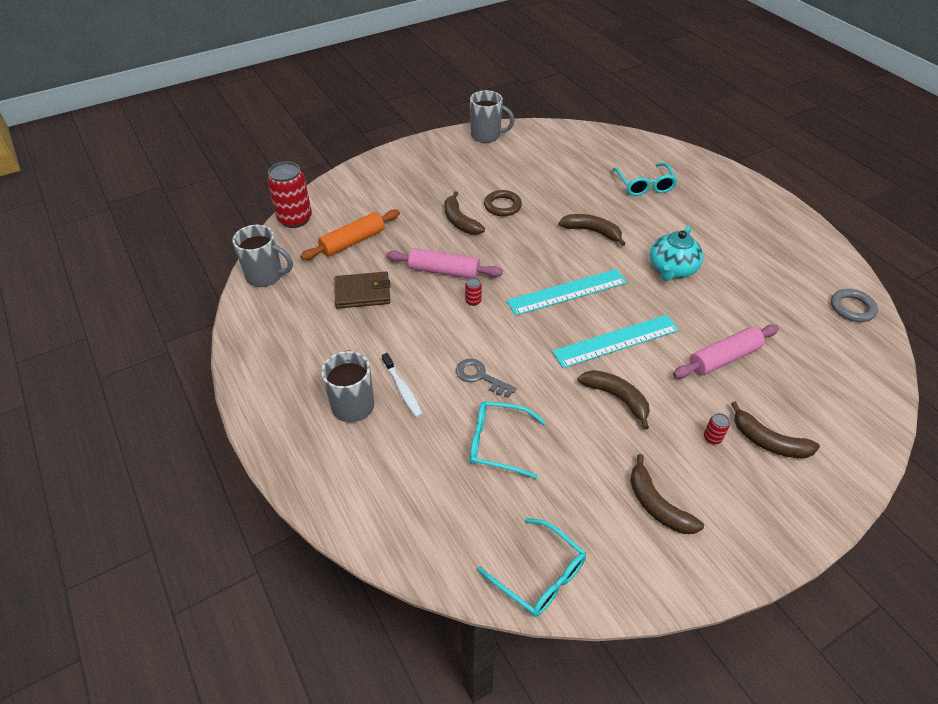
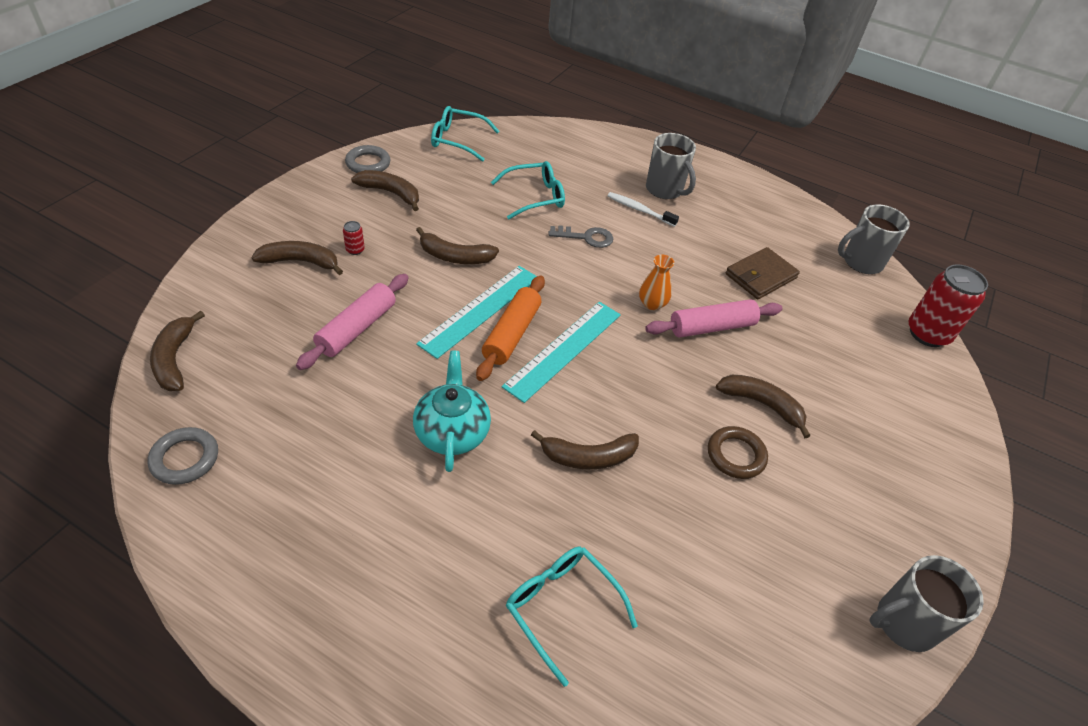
camera: 145 degrees right, 0 degrees up
(352, 242) = (838, 328): orange rolling pin -> orange rolling pin (511, 334)
(473, 301) = (652, 304): red can -> orange vase
(673, 569) = (368, 163): none -> grey ring
(874, 379) = (174, 359): none -> brown banana

